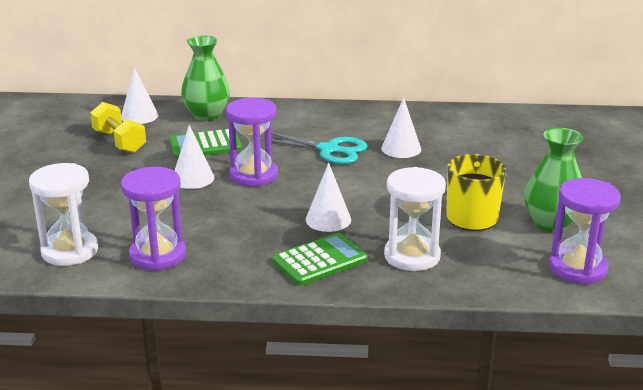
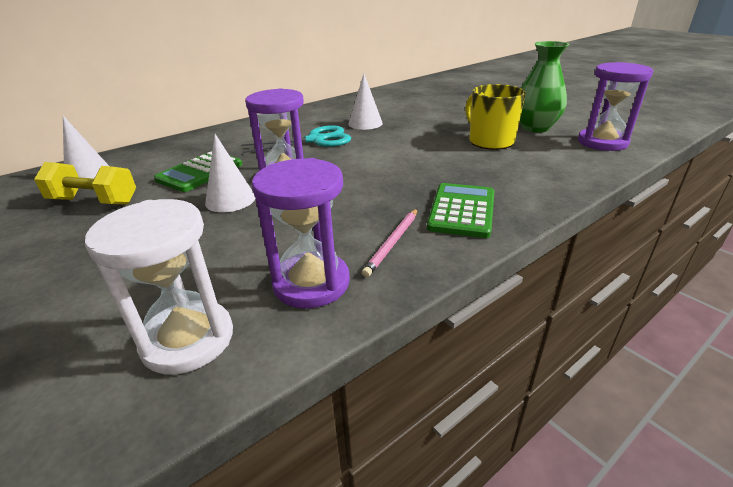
camera: 40 degrees left, 5 degrees up
(207, 115) = (165, 153): green vase -> none
(237, 257) = (393, 243): none -> pink pencil
(328, 219) = (406, 180): white cone -> none
(412, 256) = (511, 177): white hourglass -> none

